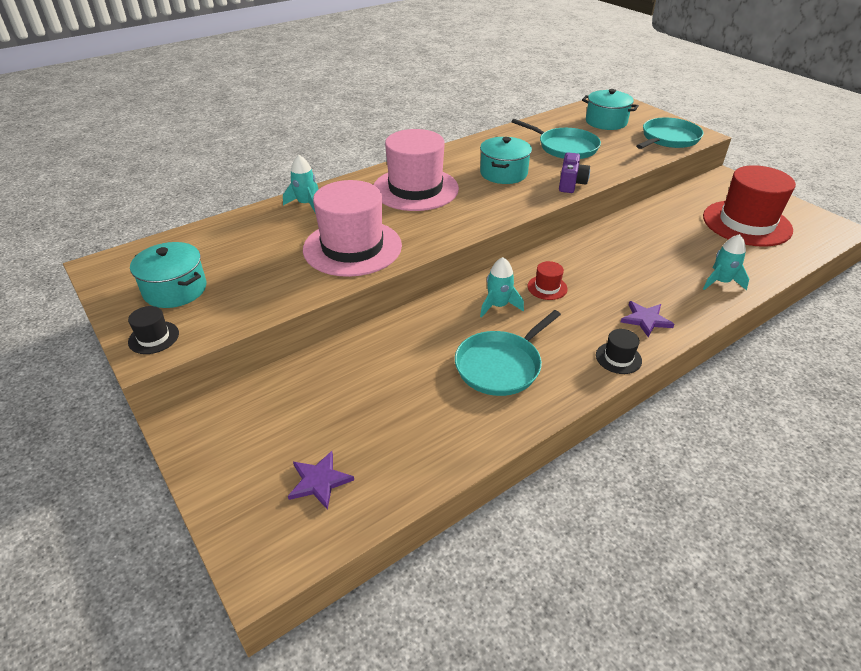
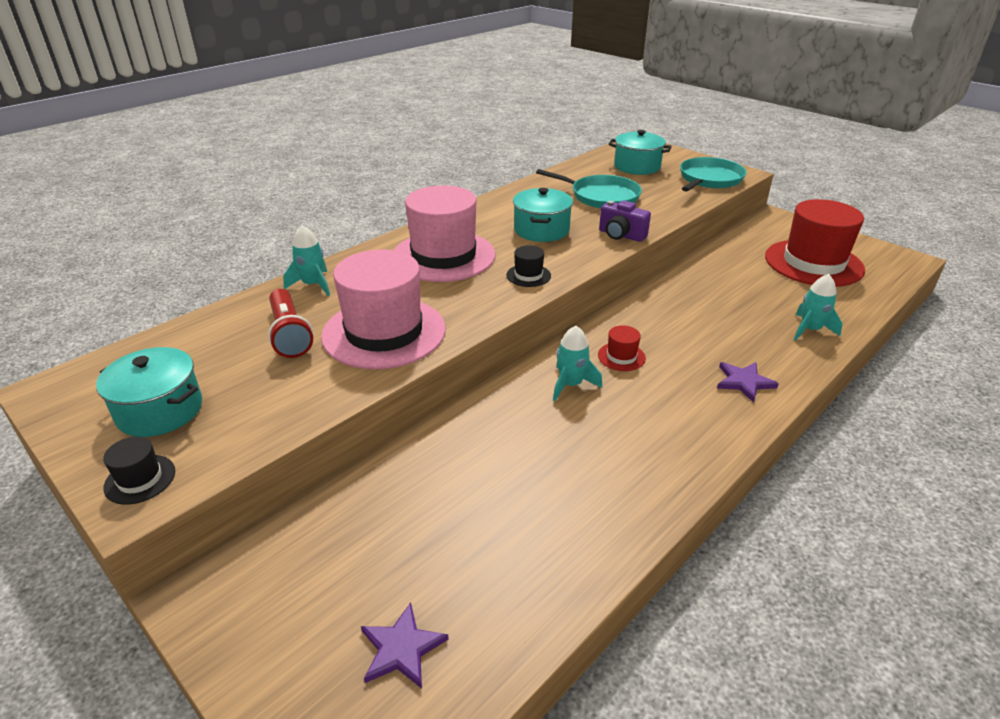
camera: 10 degrees left, 5 degrees down
(280, 242) = (289, 334): none -> red flashlight
(501, 365) = (594, 458): turquoise pan -> none
(571, 184) = (621, 235): purple camera -> purple camera turned 120 degrees clockwise
(618, 358) = (728, 431): black hat -> black hat (528, 275)

